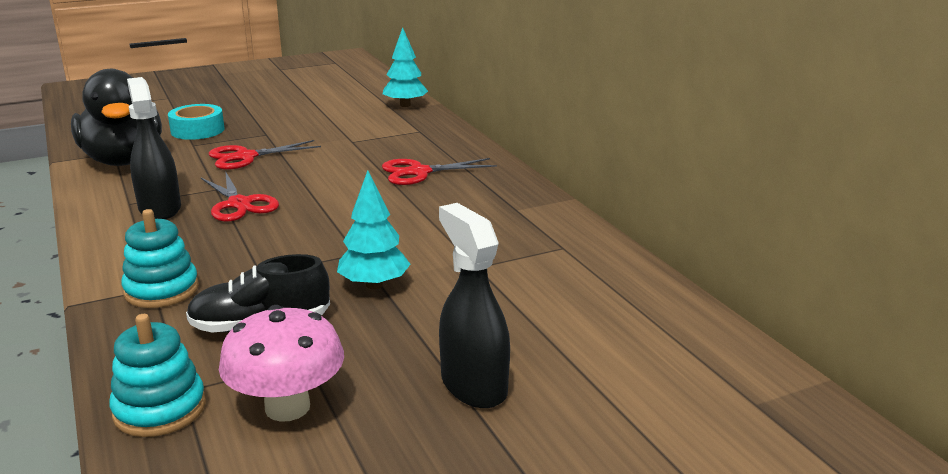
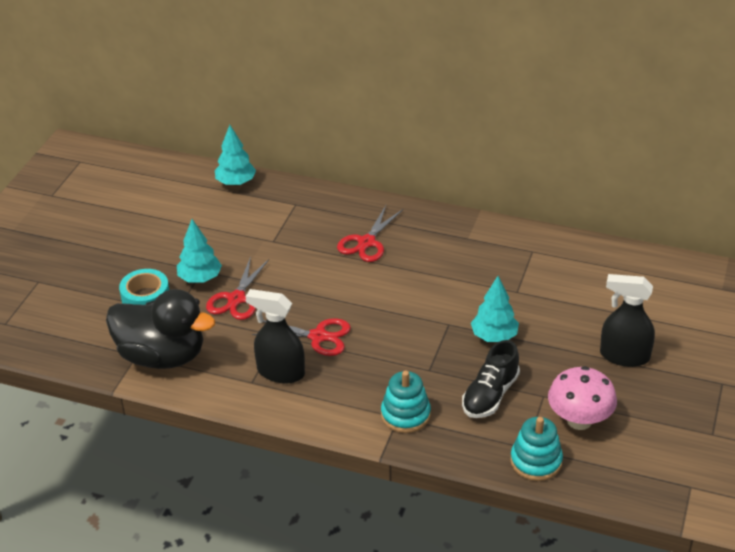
camera: 45 degrees left, 15 degrees up
(253, 137) = (200, 278): none -> turquoise tree

